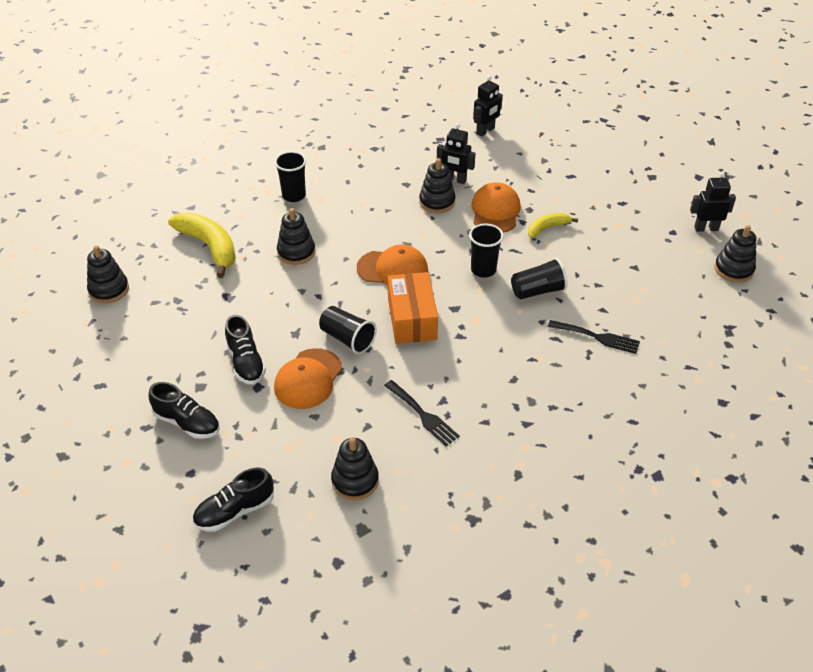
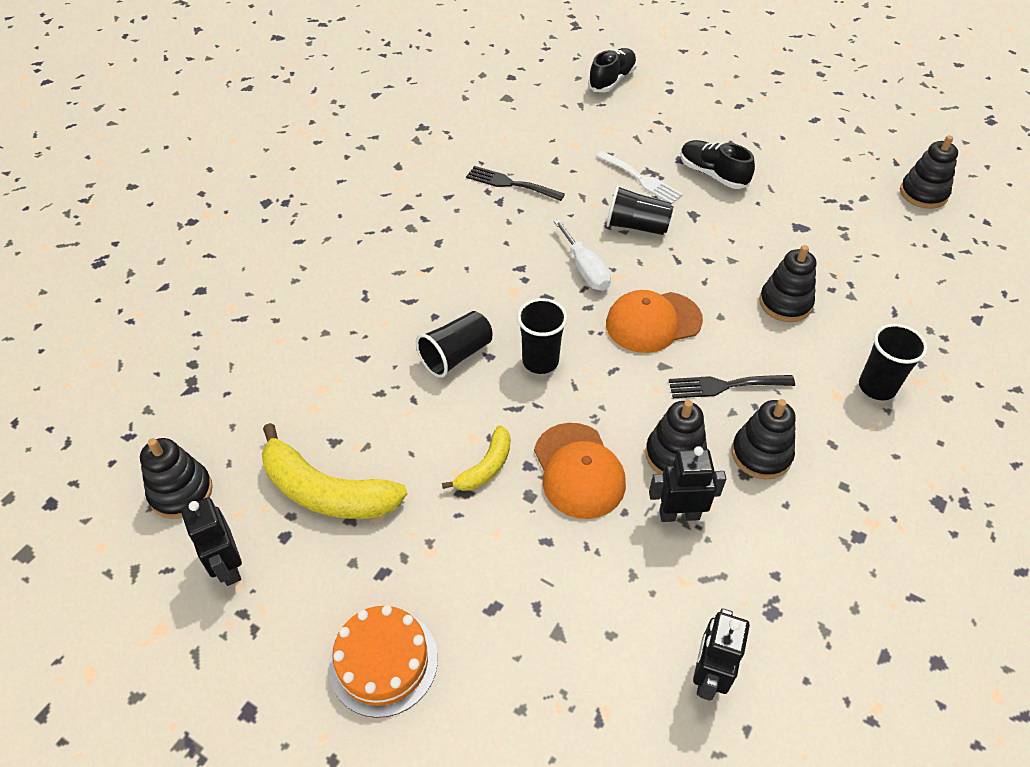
camera: 155 degrees right, 5 degrees up
(187, 423) = (710, 117): black shoe -> none
(209, 247) = (887, 274): yellow banana -> yellow banana (326, 492)
(308, 379) = (641, 179): orange cap -> white fork
(355, 481) = (535, 122): black stacking toy -> black stacking toy (761, 454)
(412, 319) = (585, 269): orange box -> white screwdriver
(597, 337) = (360, 318): black fork -> black fork (725, 386)
(631, 174) = (383, 661): none -> orange cake
(706, 228) = (228, 567): black robot -> black robot turned 90 degrees clockwise

